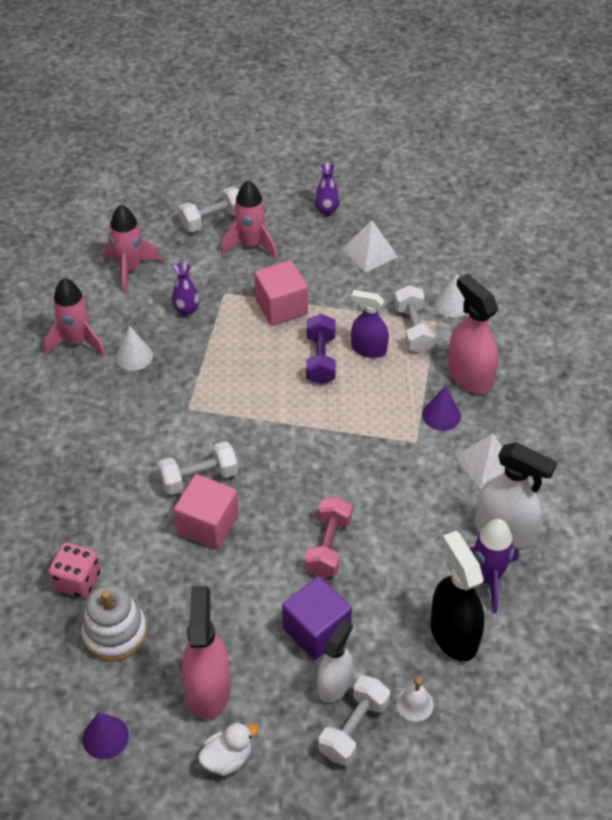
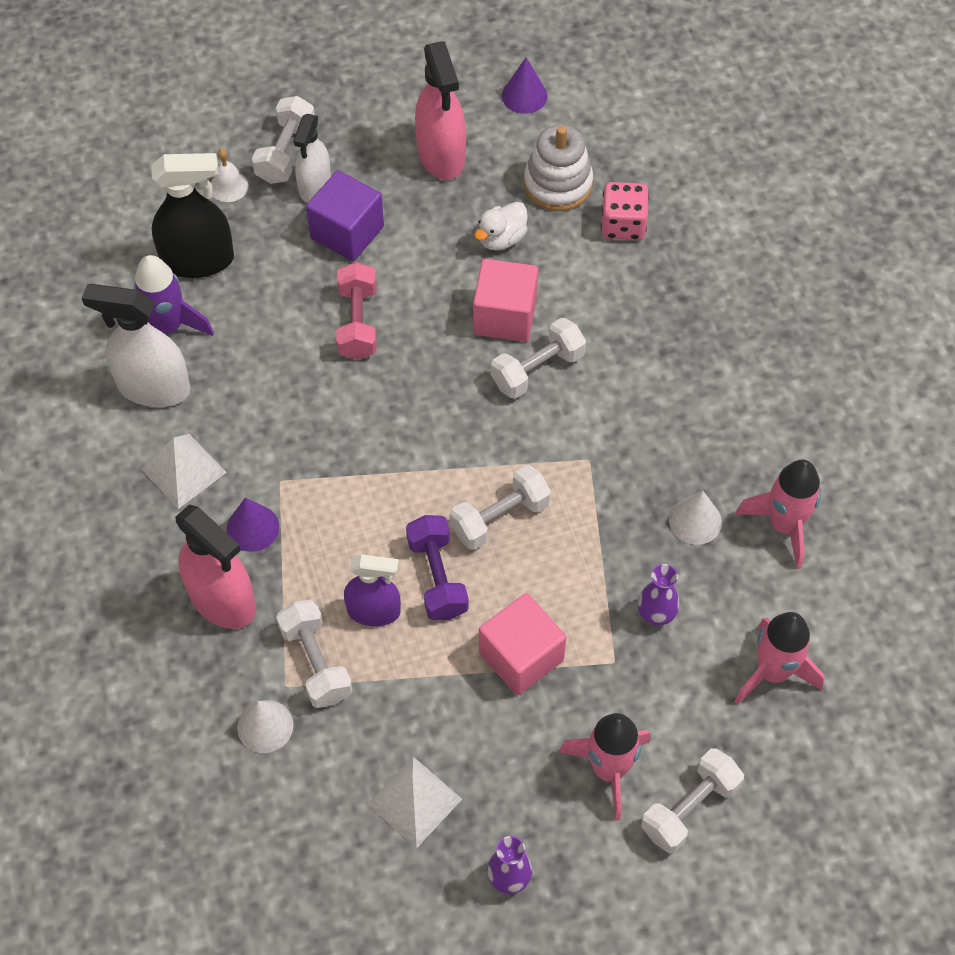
camera: 165 degrees right, 10 degrees up
(227, 758) = (401, 103): white duck -> white duck (501, 238)
(265, 385) = (500, 518): none -> white dumbbell
(453, 634) = (198, 260): black spray bottle -> black spray bottle turned 60 degrees counterclockwise

